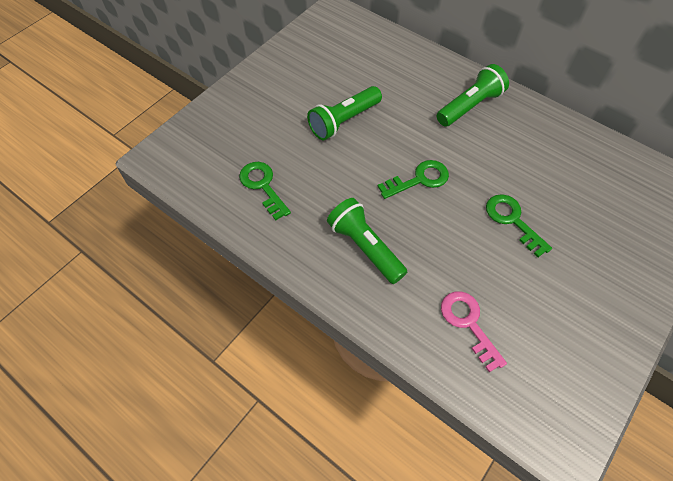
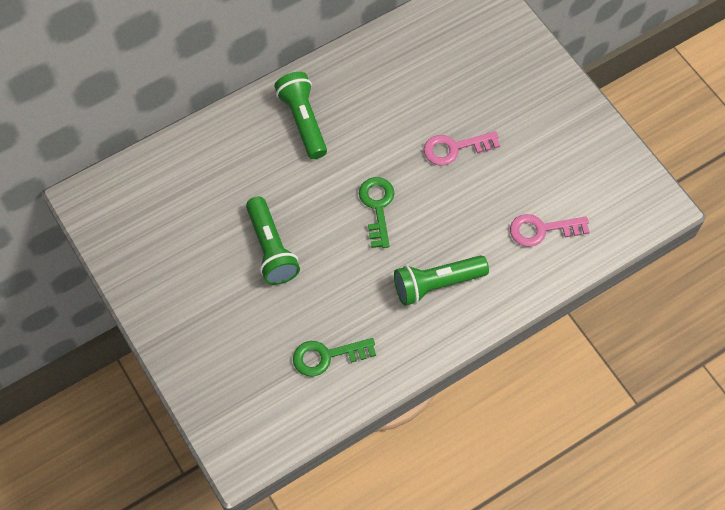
camera: 70 degrees left, 5 degrees up
(512, 220) = (454, 148): green key -> pink key

